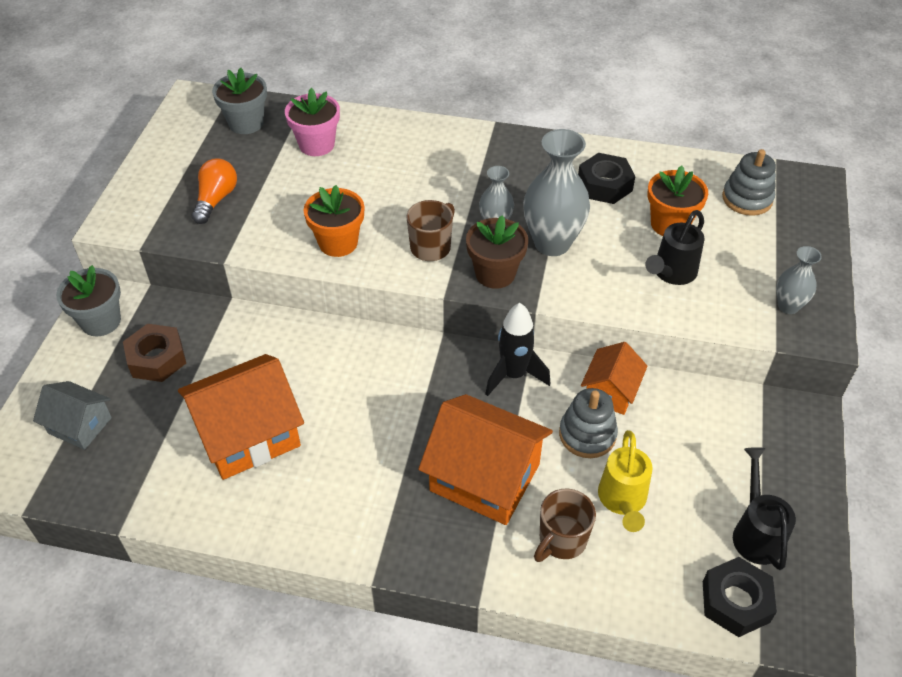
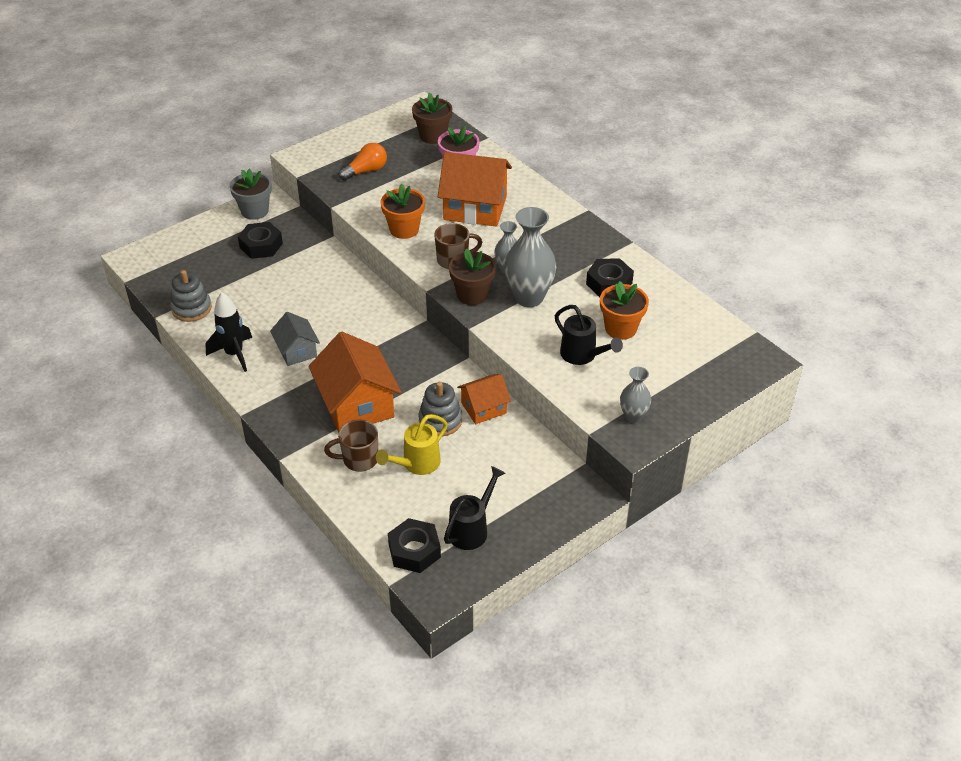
camera: 40 degrees right, 5 degrees down
(80, 425) = (191, 256): grey house -> grey house (297, 351)
(157, 359) = (261, 245): brown nut -> black nut
(246, 123) = (433, 136): grey flower pot -> brown flower pot
(248, 434) = (263, 309): orange house -> orange house (475, 208)
(513, 375) = (438, 365): black rocket -> black rocket (234, 354)
(671, 273) = (582, 355): black watering can -> black watering can turned 120 degrees counterclockwise
(747, 199) = (697, 343): grey stacking toy -> grey stacking toy (191, 308)

